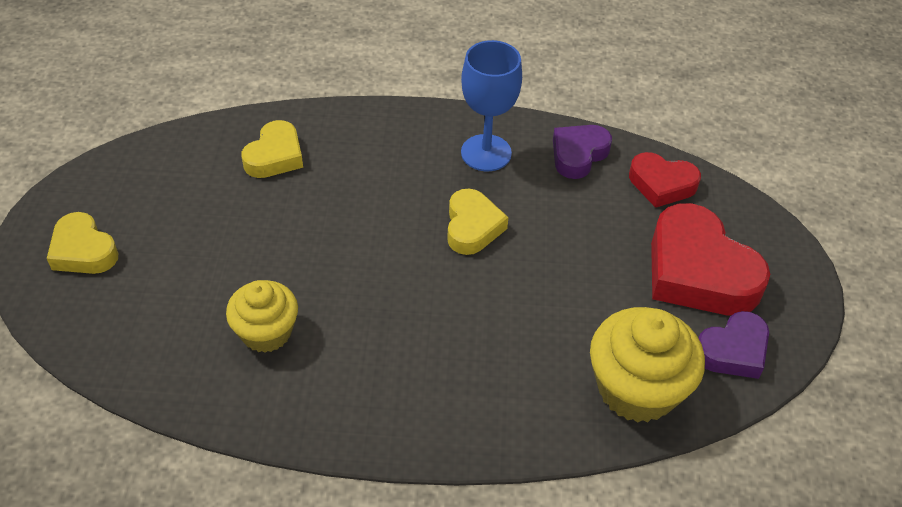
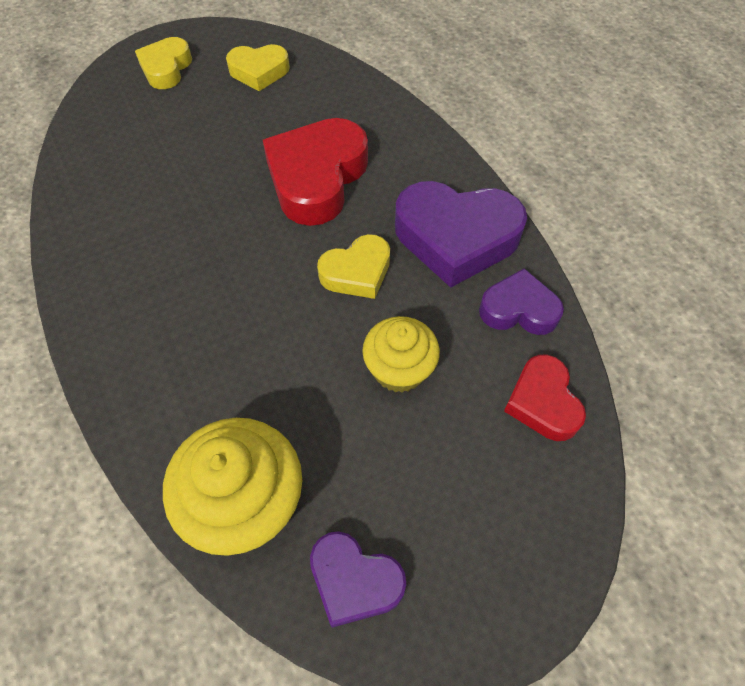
camera: 60 degrees right, 10 degrees up
(266, 332) = (152, 199): yellow cupcake -> yellow cupcake (399, 369)
(275, 156) = (334, 111): yellow heart -> yellow heart (259, 72)
(486, 153) = (456, 238): blue goblet -> purple heart
(698, 272) = (444, 494): red heart -> red heart (317, 178)

